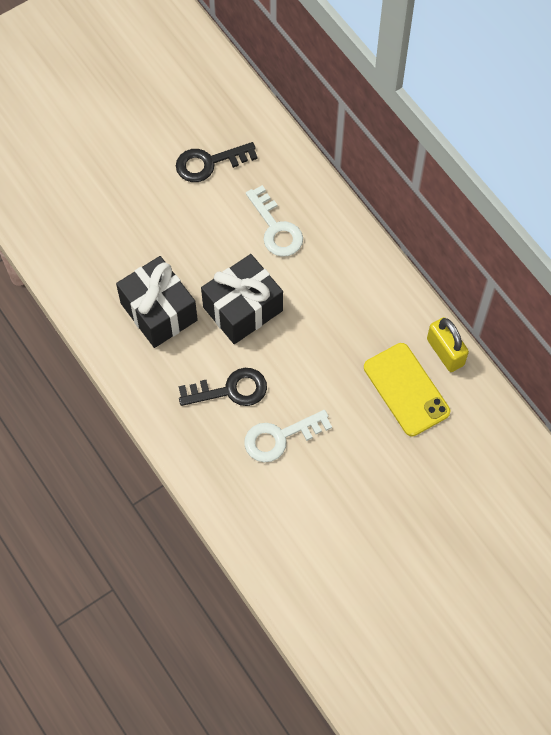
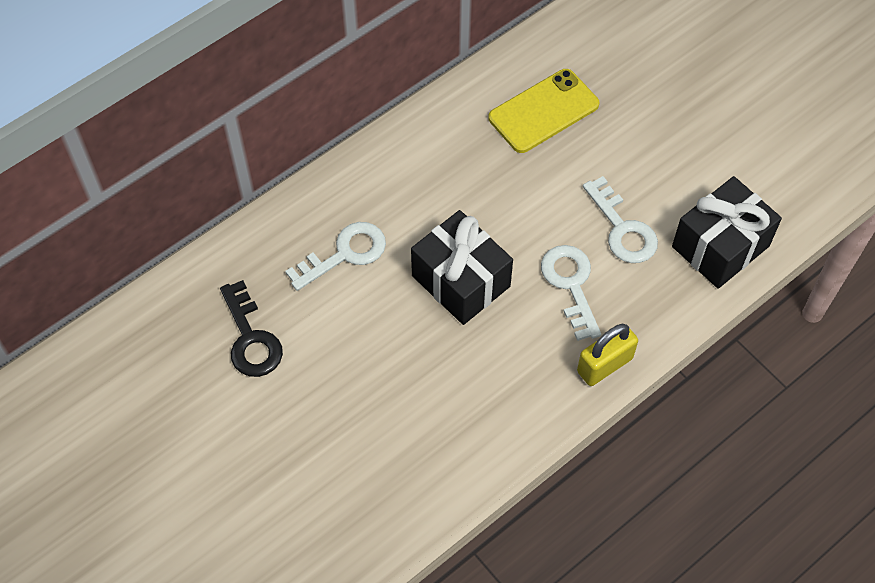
camera: 95 degrees left, 5 degrees down
(159, 311) = (475, 375): black gift -> black gift (720, 246)
(230, 390) = (571, 285): black key -> white key
(445, 352) = (492, 77): yellow padlock -> yellow padlock (604, 365)

